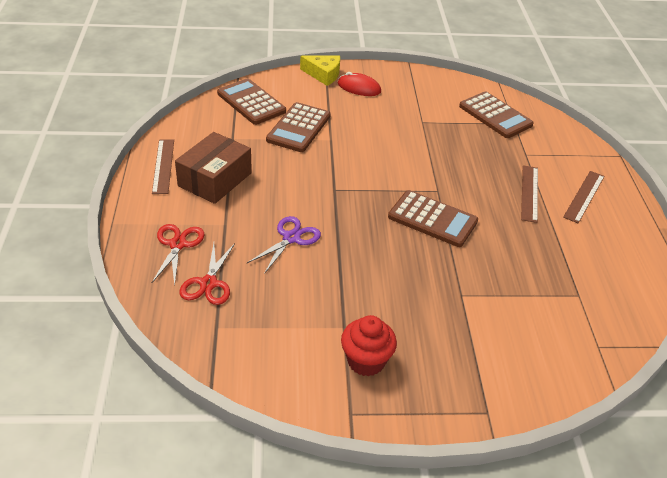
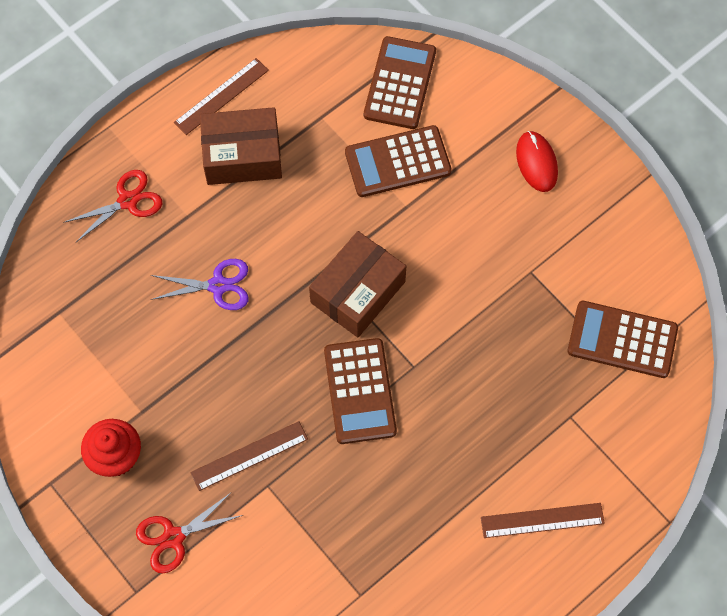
camera: 55 degrees right, 25 degrees up
(208, 283) = (102, 265): red scissors -> red scissors (173, 537)
(323, 75) = (527, 109): yellow cheese -> none
(364, 185) = (358, 292): none -> brown box
(495, 116) = (622, 340): brown calculator -> brown calculator turned 90 degrees clockwise
(529, 193) = (495, 460): brown ruler -> brown ruler (249, 456)

